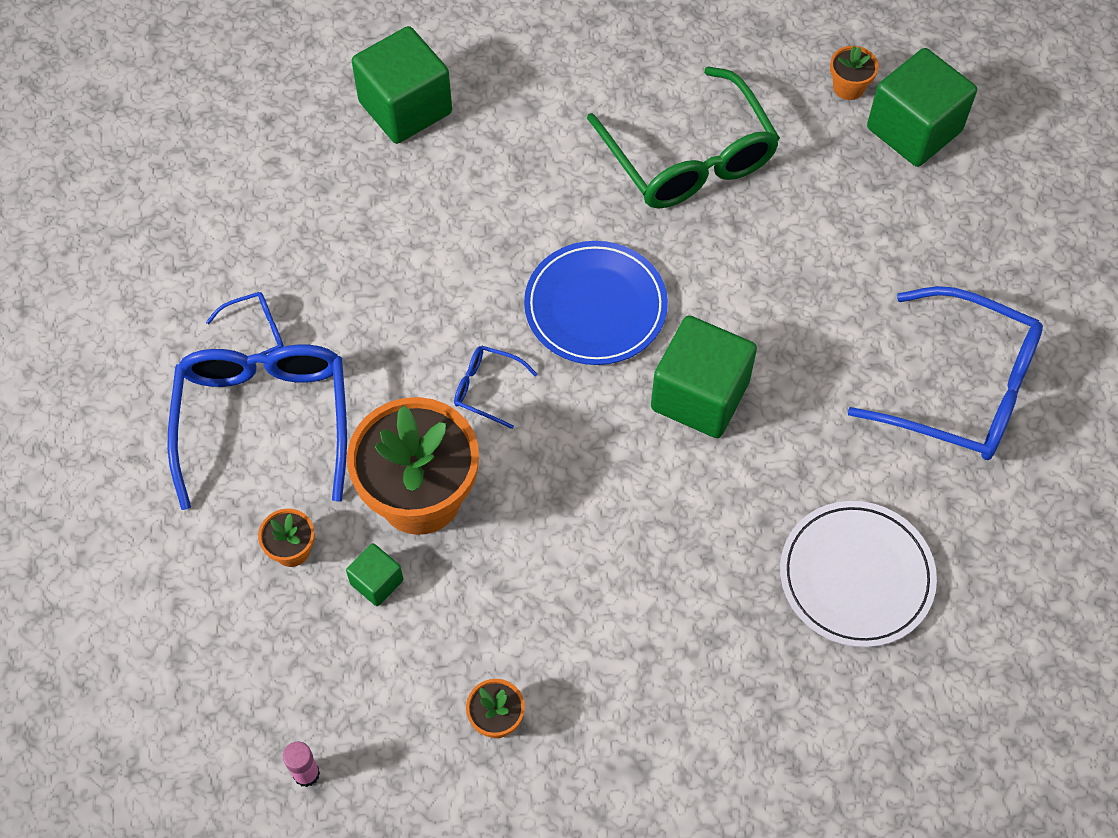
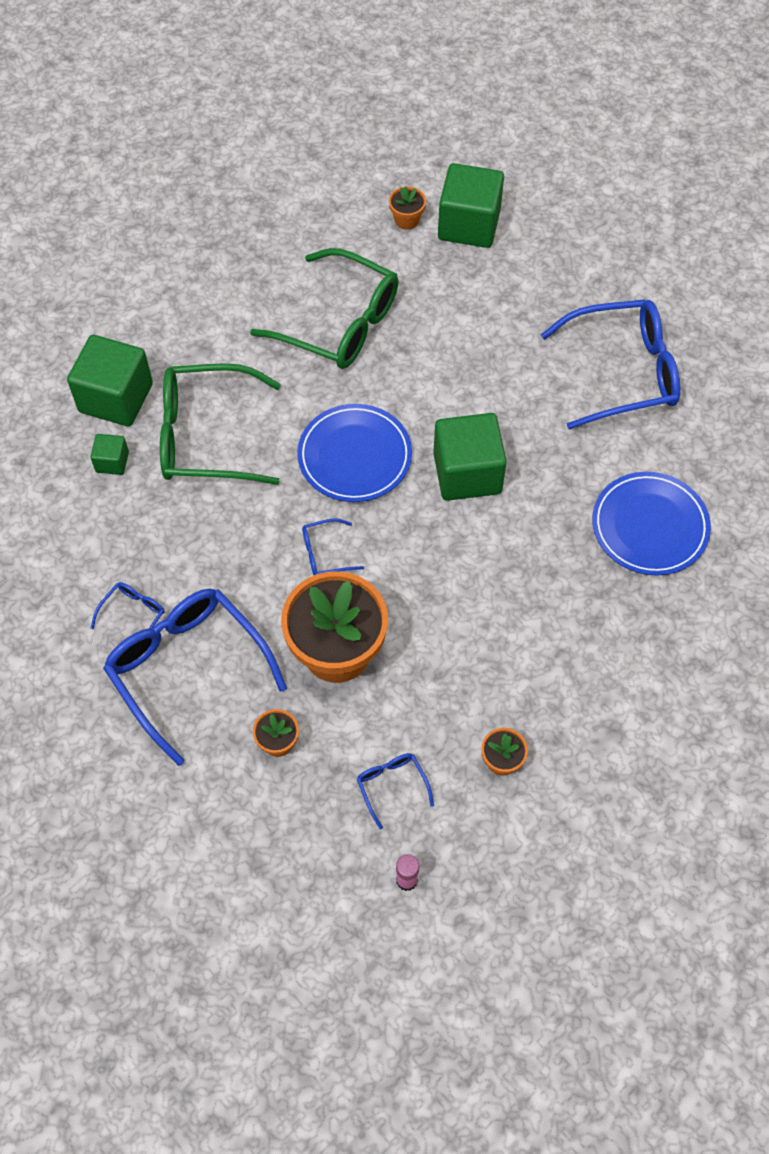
camera: 35 degrees left, 0 degrees up
(366, 669) = (392, 786): none -> blue glasses
(377, 582) = (353, 725): green cube -> green cube (112, 462)
(462, 198) = (206, 436): none -> green glasses
(856, 576) = (649, 526): white plate -> blue plate

